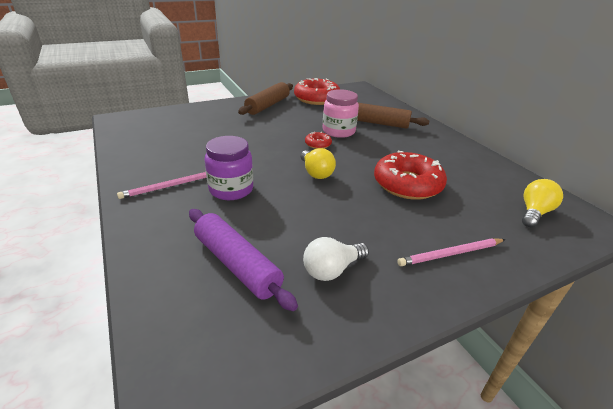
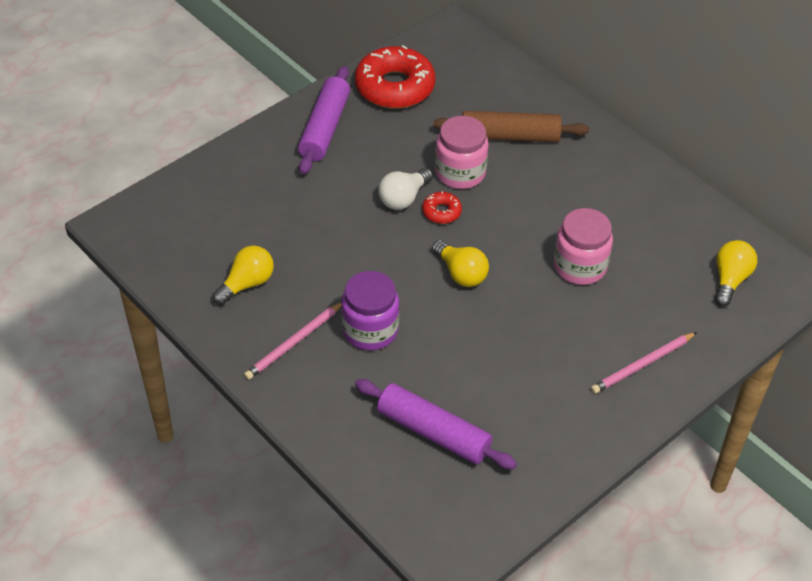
camera: 15 degrees left, 15 degrees up
(167, 153) = (247, 284): none -> yellow light bulb
(268, 105) = (325, 128): brown rolling pin -> purple rolling pin
(332, 270) = (529, 414): white light bulb -> white light bulb (403, 198)
(407, 184) = (580, 266): red donut -> pink jar

